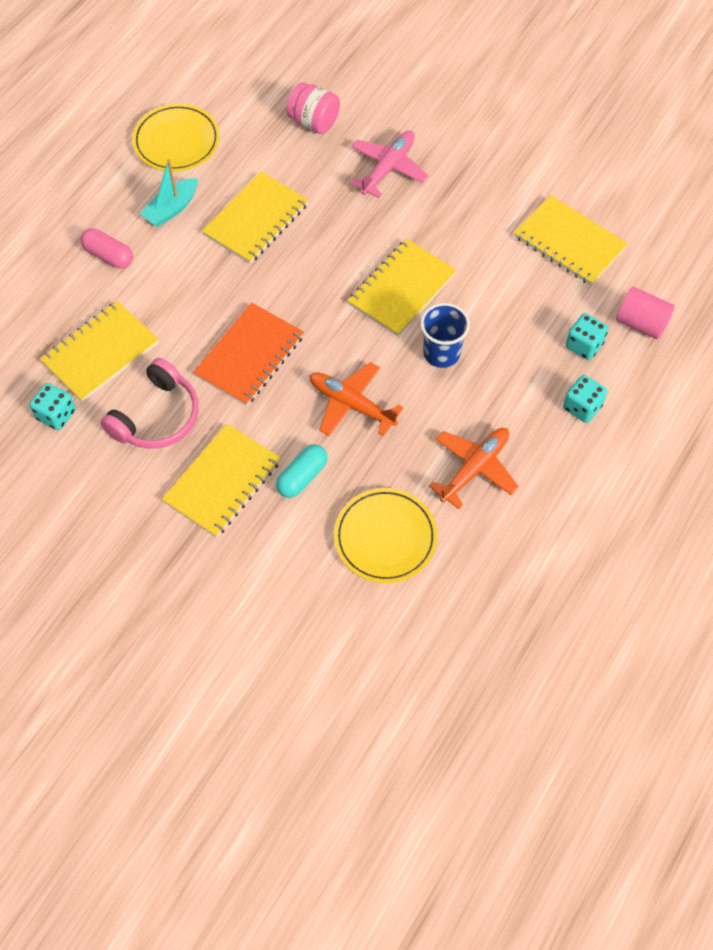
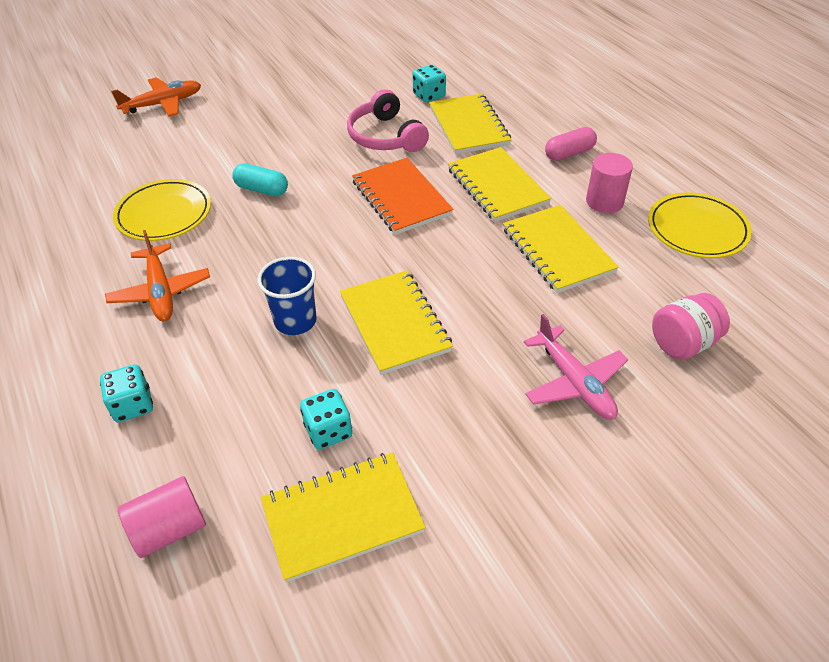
camera: 120 degrees right, 15 degrees down
(171, 209) = (604, 202): turquoise boat -> pink cylinder
(222, 482) = (299, 150): yellow notebook -> yellow notebook (497, 186)
(302, 476) = (262, 189): turquoise capsule -> turquoise capsule turned 45 degrees counterclockwise
(351, 404) = (299, 240): orange plane -> orange plane (163, 104)
(584, 345) = (196, 449): turquoise dice -> turquoise dice (328, 431)

